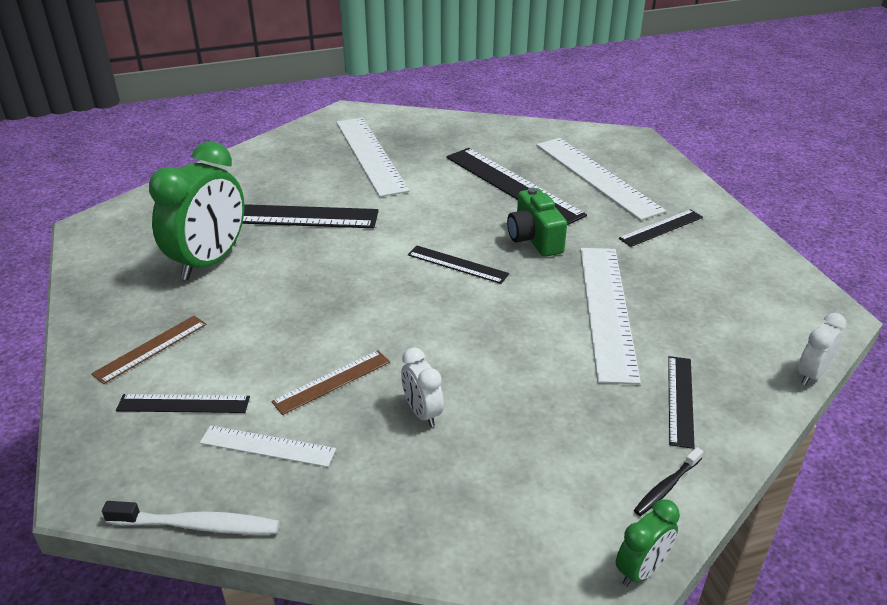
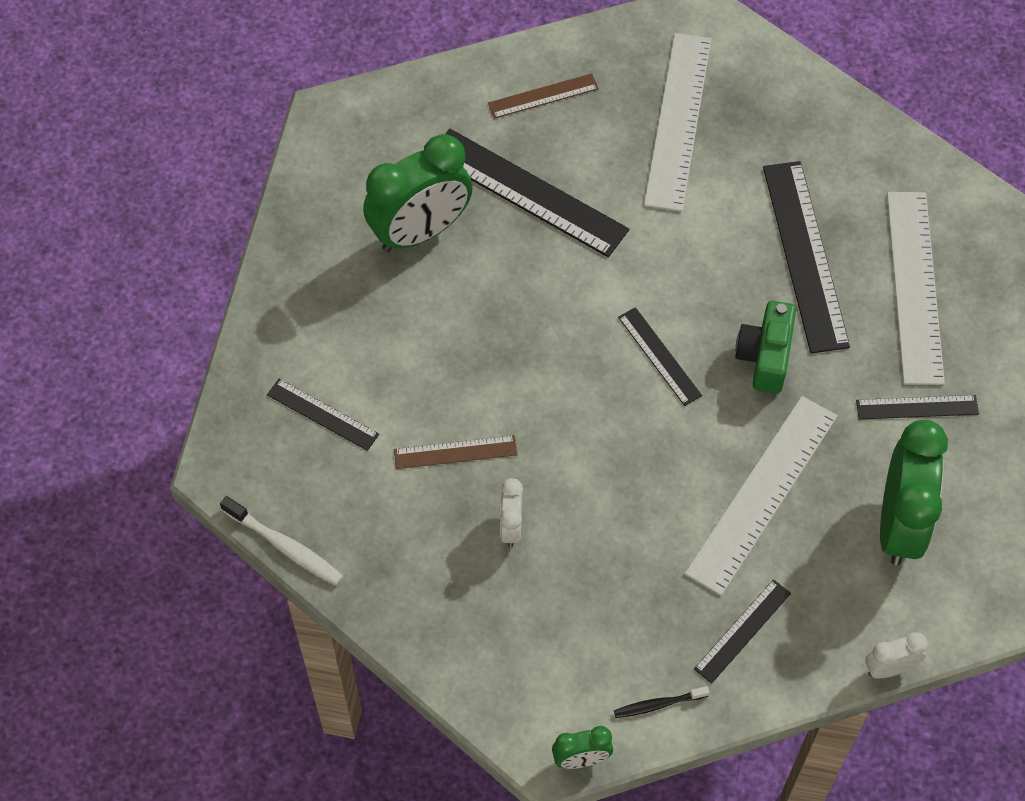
camera: 30 degrees right, 25 degrees up
(151, 348) = (321, 331): brown ruler -> brown ruler (543, 96)
(267, 446) = (369, 496): white ruler -> none
(719, 289) = (899, 524): none -> green clock

